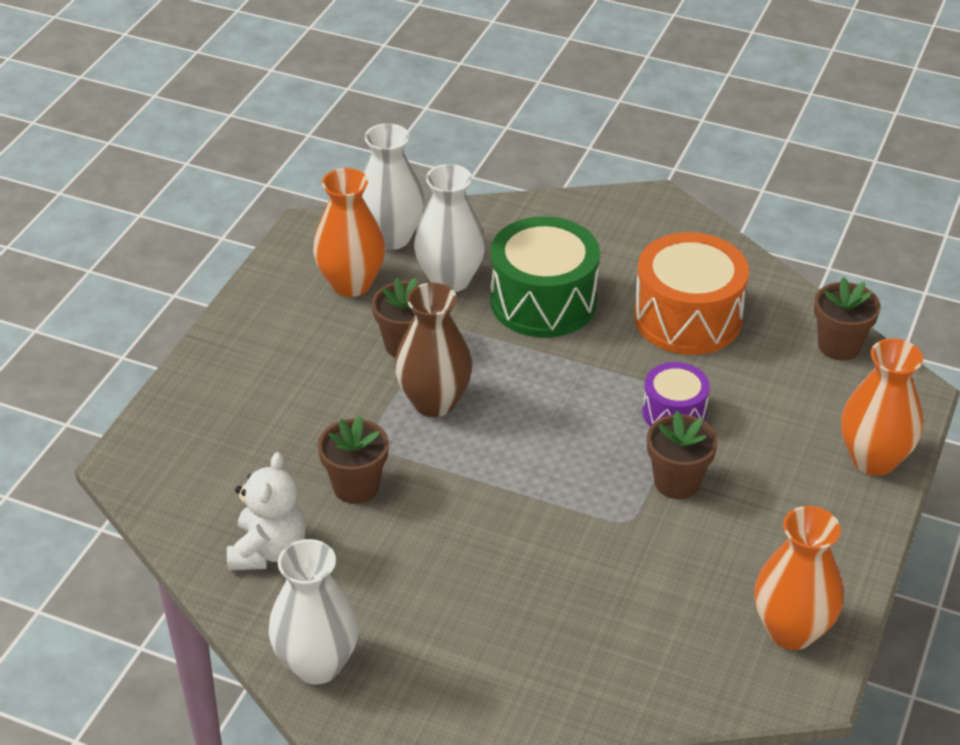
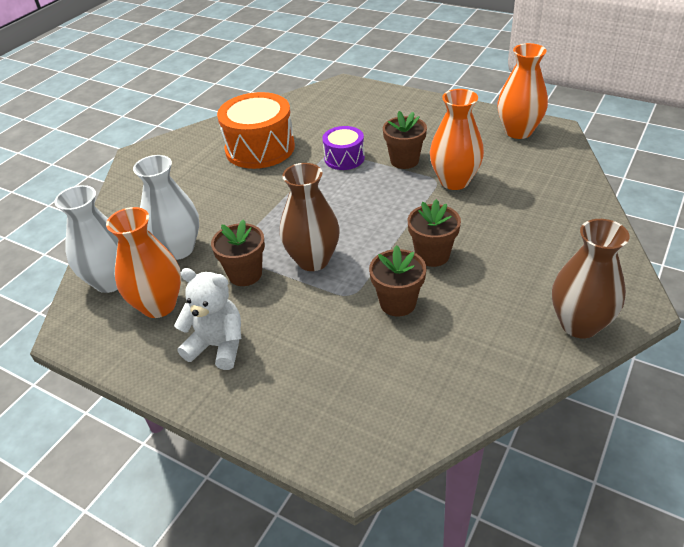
camera: 80 degrees left, 0 degrees up
(268, 551) = (466, 355): white teddy bear -> white teddy bear (218, 346)
(317, 664) = (579, 324): white vase -> brown vase
(543, 301) = (221, 205): green drum -> none
(839, 346) = (301, 101): brown flower pot -> brown flower pot (432, 255)
(873, 459) = (392, 99): orange vase -> orange vase (454, 181)

